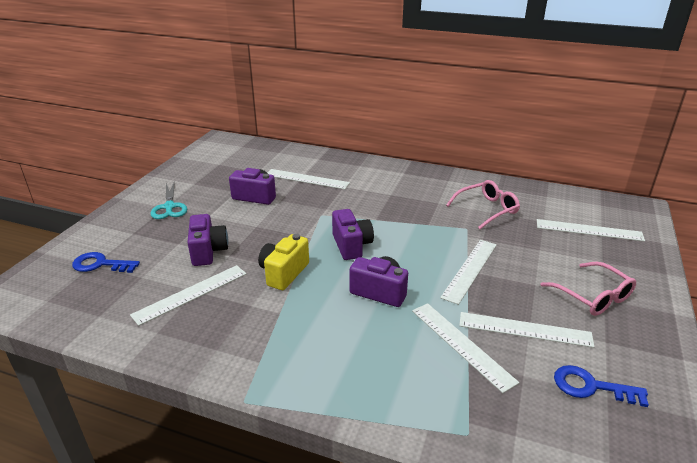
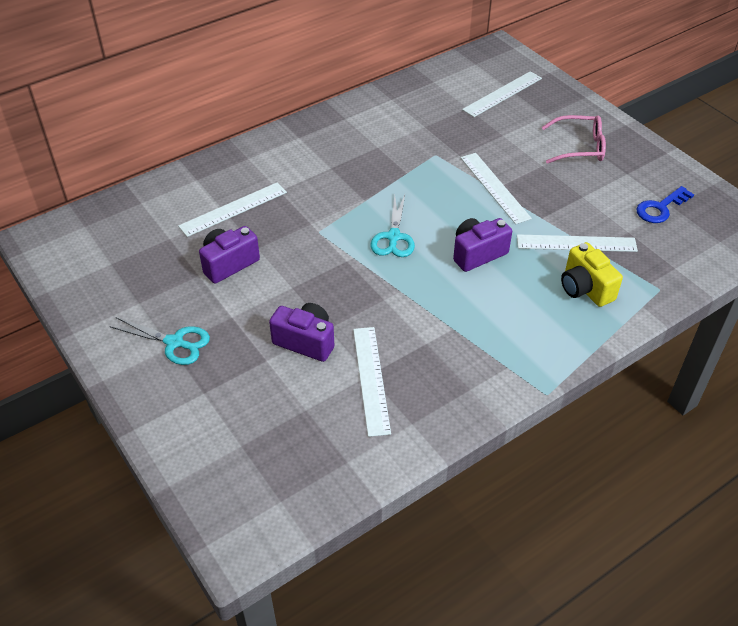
camera: 55 degrees left, 15 degrees up
(101, 264) = (248, 437): blue key -> none
(284, 273) = (396, 301): yellow camera -> yellow camera (585, 288)
(351, 245) = (393, 237): purple camera -> turquoise scissors
(486, 209) = (419, 126): pink glasses -> none
(524, 329) = (586, 202): white ruler -> none

